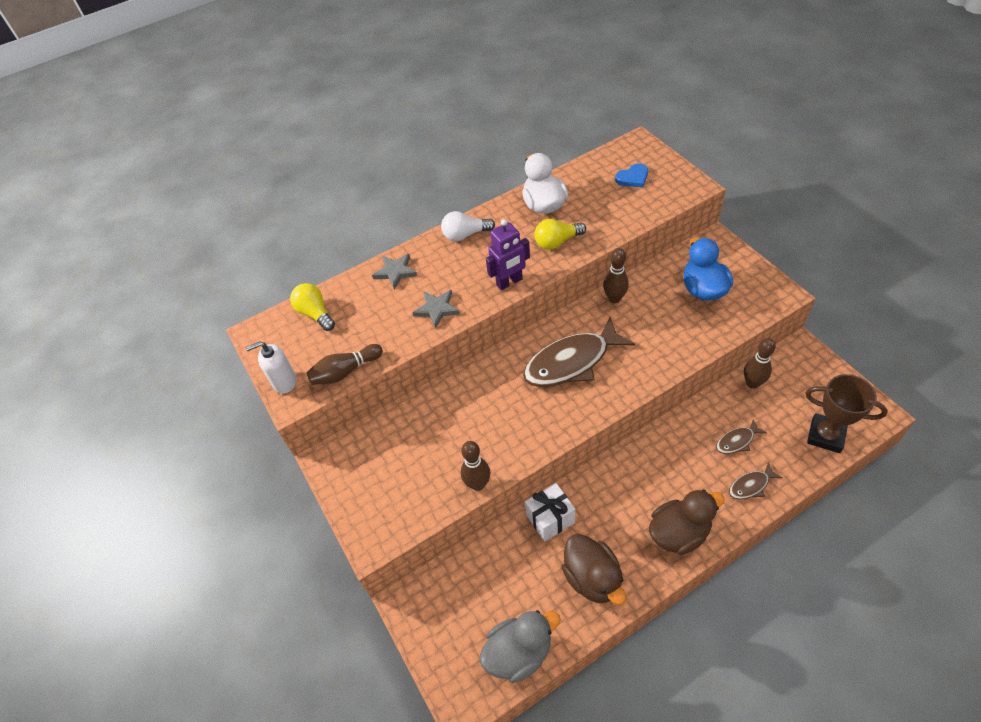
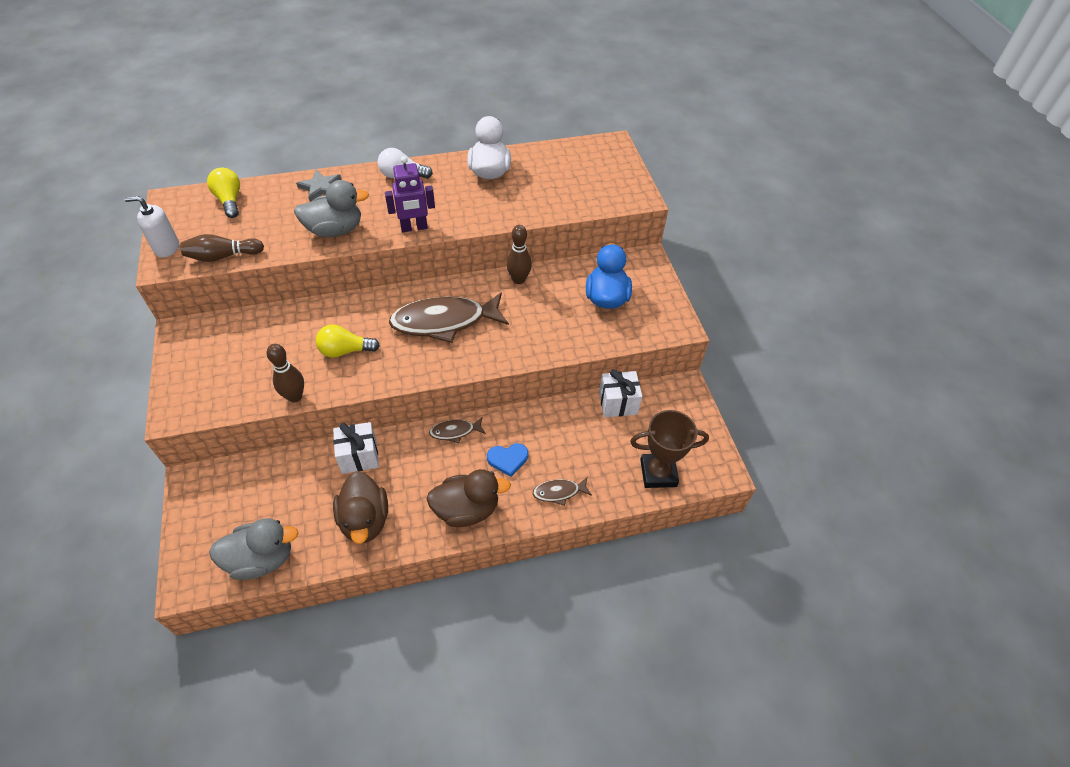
camera: 10 degrees right, 0 degrees up
(436, 309) = (335, 230): grey star -> grey duck
(557, 242) = (480, 207): yellow light bulb -> yellow light bulb (345, 350)
(633, 178) = (587, 173): blue heart -> blue heart (508, 459)
(737, 441) = (571, 449): brown fish -> brown fish (455, 431)
(752, 383) = (618, 403): brown bowling pin -> white gift
(825, 435) = (658, 473): brown trophy -> brown trophy turned 45 degrees counterclockwise

